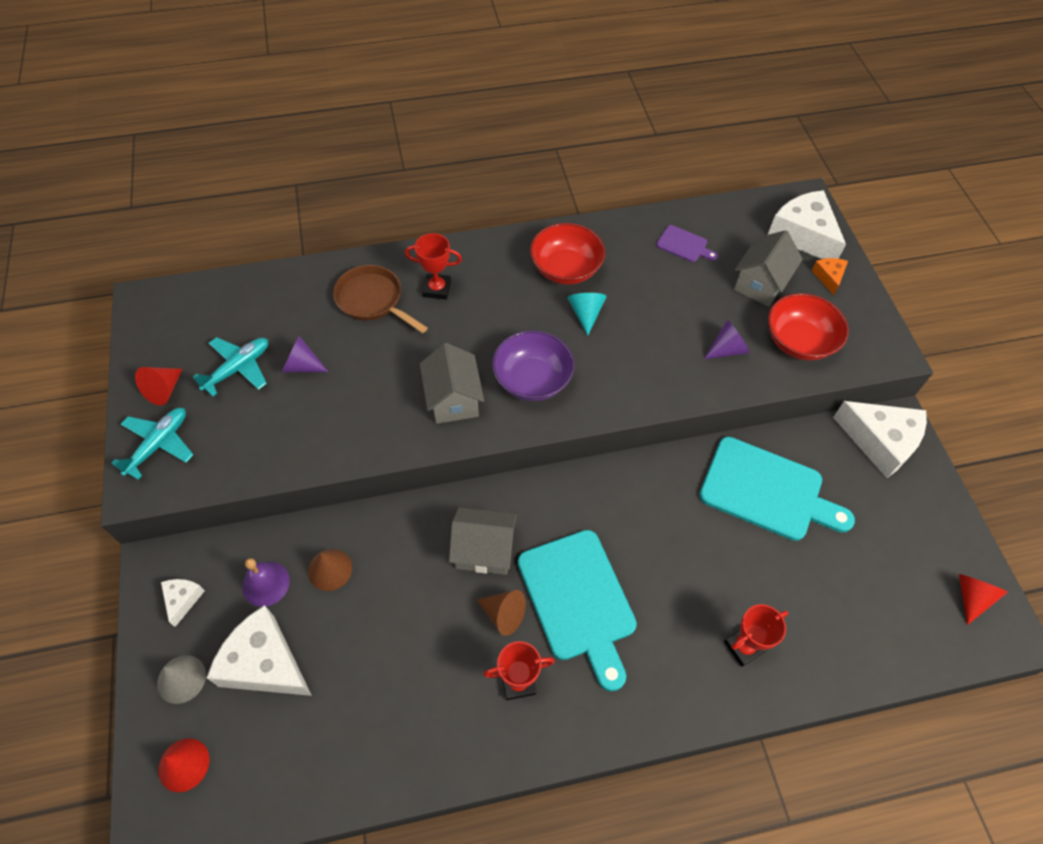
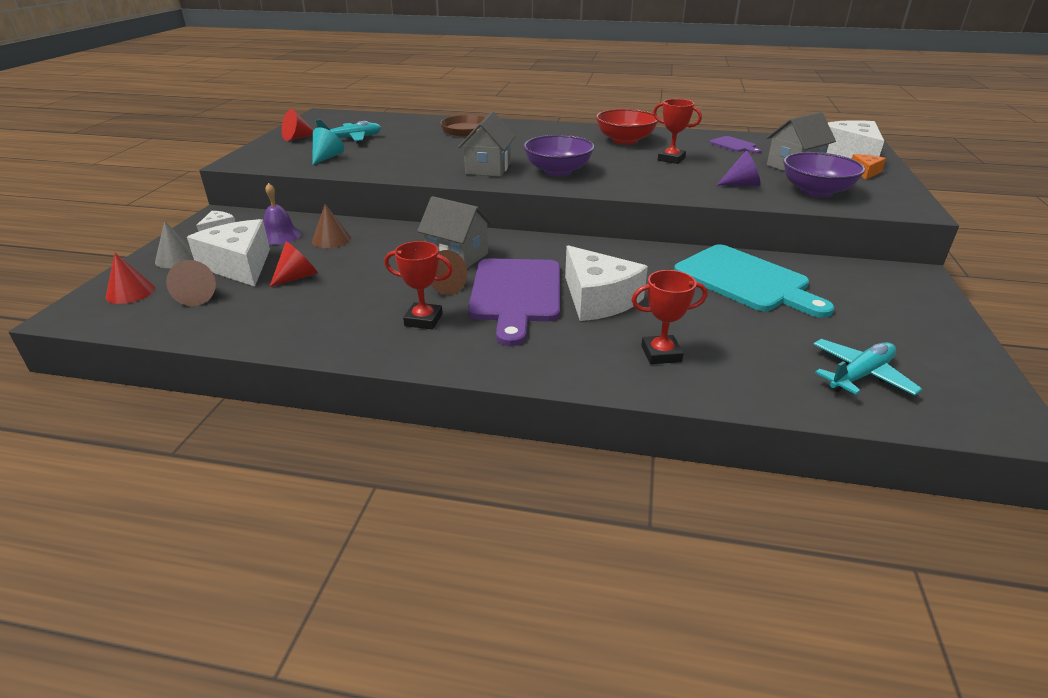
camera: 25 degrees right, 25 degrees down
(159, 444) = (270, 152): turquoise plane -> turquoise plane (860, 375)
(265, 739) = (198, 296): none -> brown cone
(301, 366) = (394, 143): purple cone -> none
(437, 289) = (518, 134): red trophy -> red trophy (671, 159)
(578, 600) = (516, 294): turquoise cutting board -> purple cutting board
(585, 314) = (626, 156): turquoise cone -> turquoise cone (327, 157)
(798, 341) = (816, 191): red bowl -> purple bowl
(880, 442) = (888, 279): white cheese -> white cheese (598, 299)
(971, 597) = (965, 388): red cone -> red cone (297, 277)

